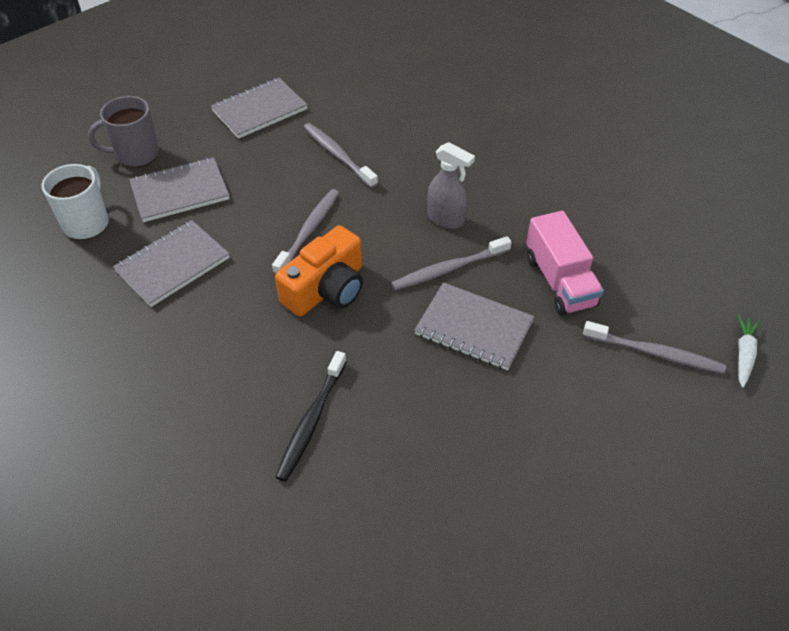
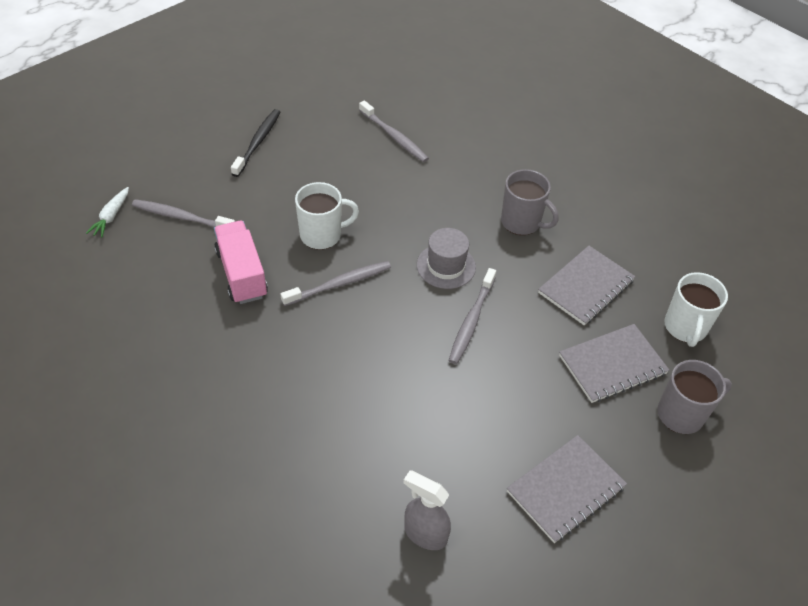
camera: 175 degrees right, 0 degrees up
(220, 345) = (521, 222): none -> grey mug
(311, 421) = (442, 174): black toothbrush -> black toothbrush (258, 142)
(326, 289) = (446, 266): orange camera -> grey hat
(337, 155) = (457, 417): grey toothbrush -> grey toothbrush (394, 137)
(446, 219) = (339, 335): grey spray bottle -> grey spray bottle (425, 534)
(474, 328) = (322, 235): grey notebook -> white mug

